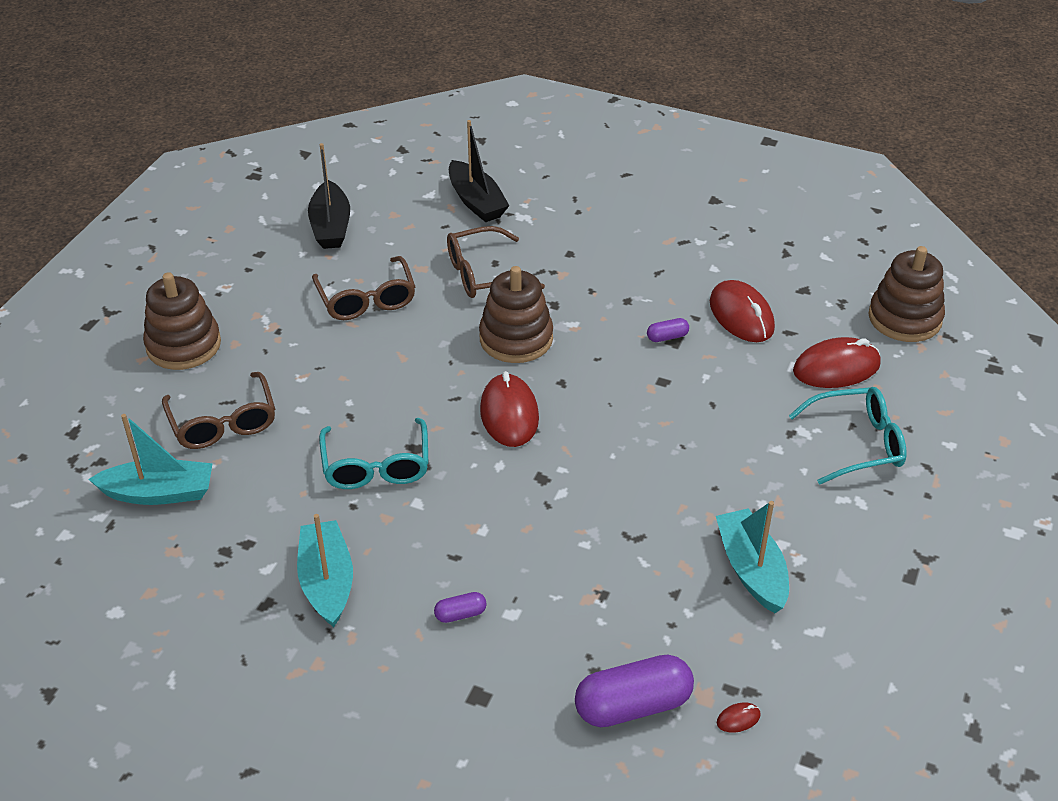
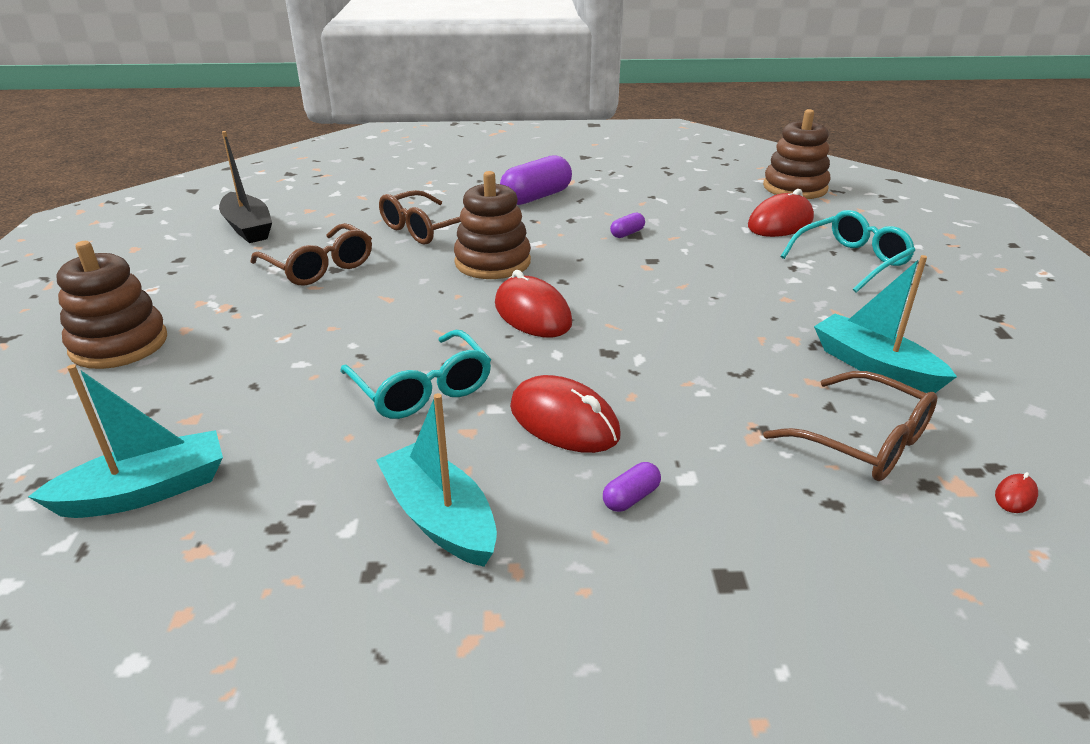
camera: 25 degrees left, 10 degrees down
(223, 423) = (205, 399): brown glasses -> brown glasses (863, 441)
(476, 201) = (383, 190): black boat -> none
(633, 705) = (904, 523): purple capsule -> purple capsule (536, 197)
(741, 315) = (673, 210): red mouse -> red mouse (564, 421)

